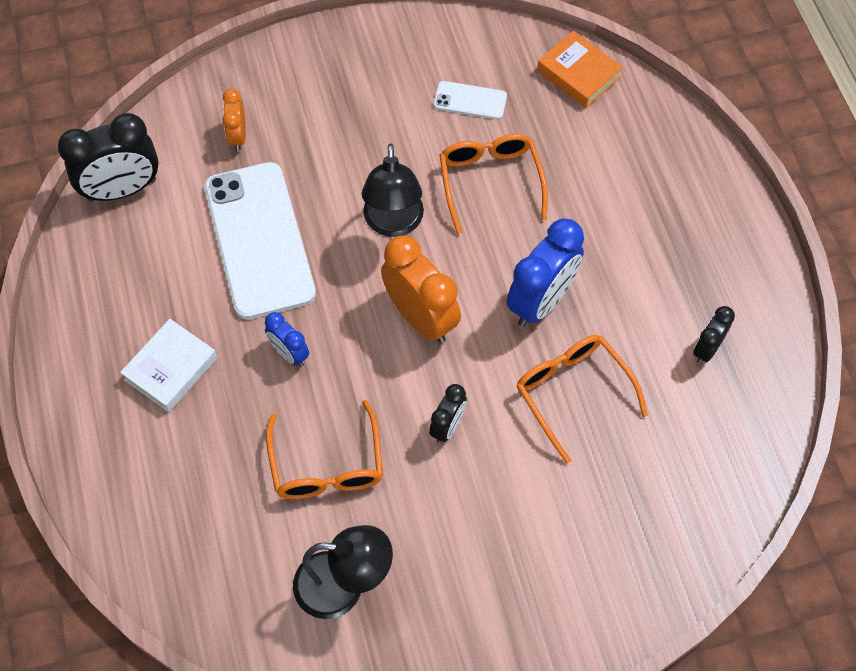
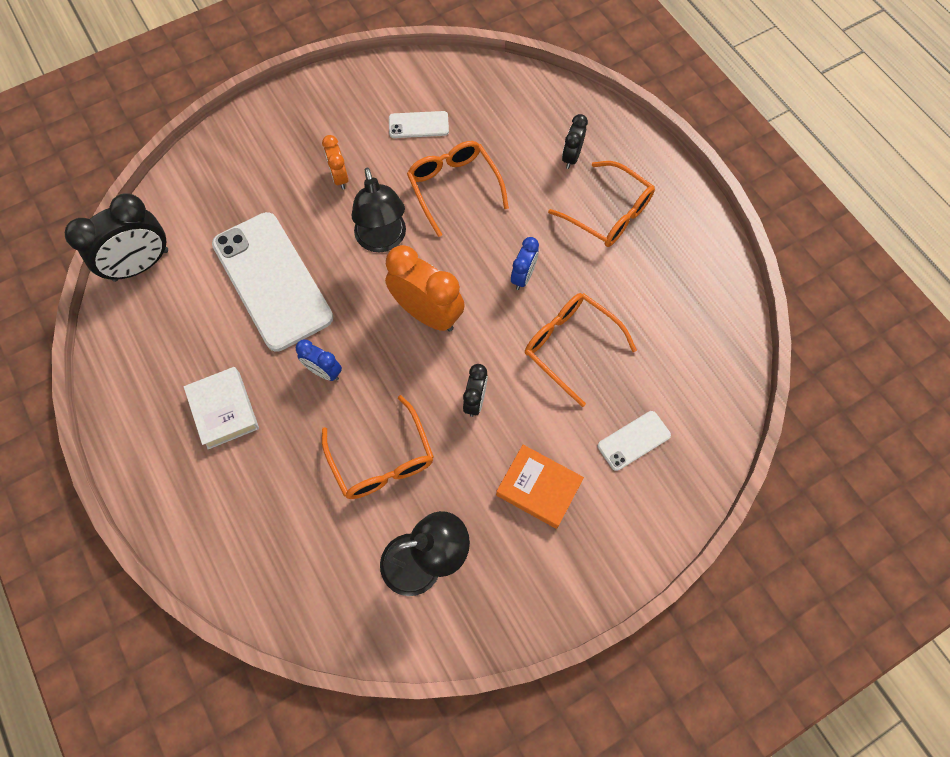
camera: 15 degrees left, 5 degrees up
(171, 369) = (224, 410): white book -> white book turned 45 degrees counterclockwise
(238, 136) = (231, 197): orange clock -> orange clock (340, 177)
(541, 301) = (523, 277): blue clock -> blue clock, size x0.54
(578, 74) = (501, 85): orange book -> orange book (538, 488)
(614, 515) = (633, 440): none -> white phone
(661, 252) = (608, 213): none -> orange glasses
(707, 349) = (667, 283): black clock -> black clock (571, 157)

